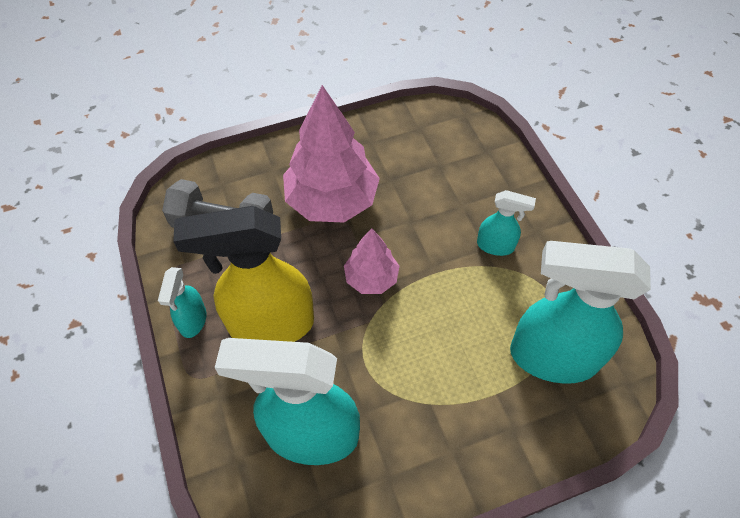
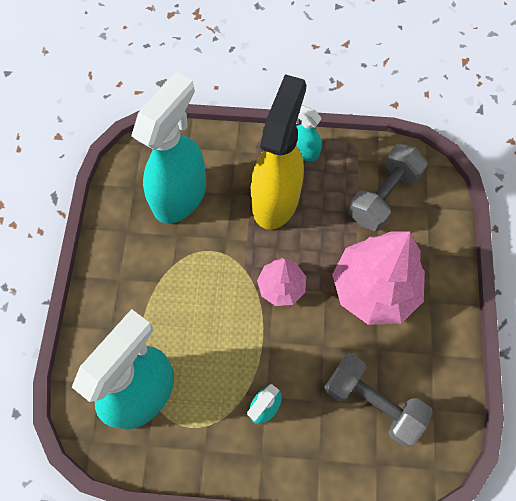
camera: 115 degrees right, 10 degrees up
(439, 169) = (372, 402): none -> grey dumbbell

